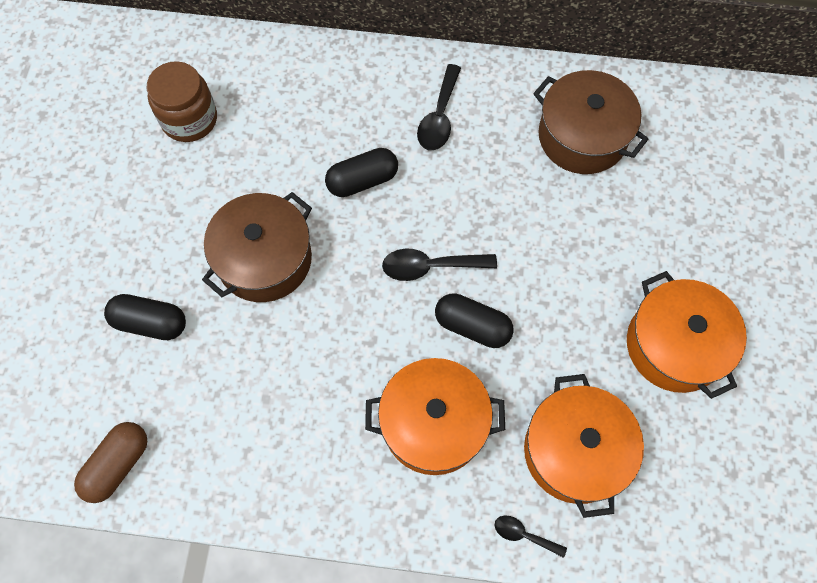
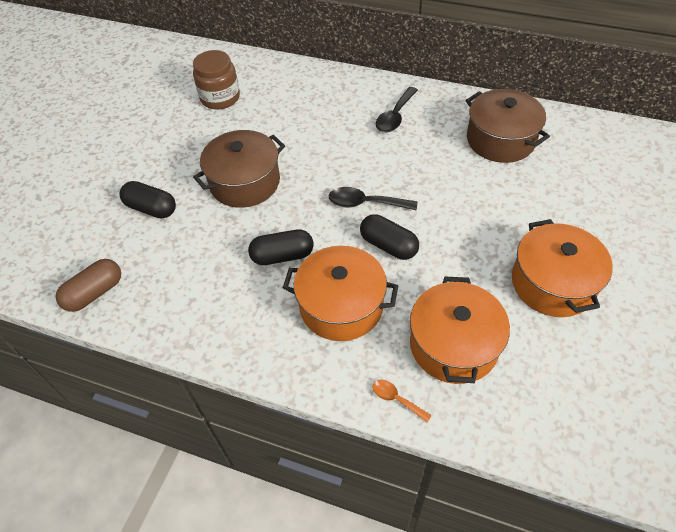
camera: 15 degrees right, 15 degrees down
(362, 180) = (329, 146): black capsule -> black capsule (282, 256)
(524, 535) = (396, 399): black spoon -> orange spoon

